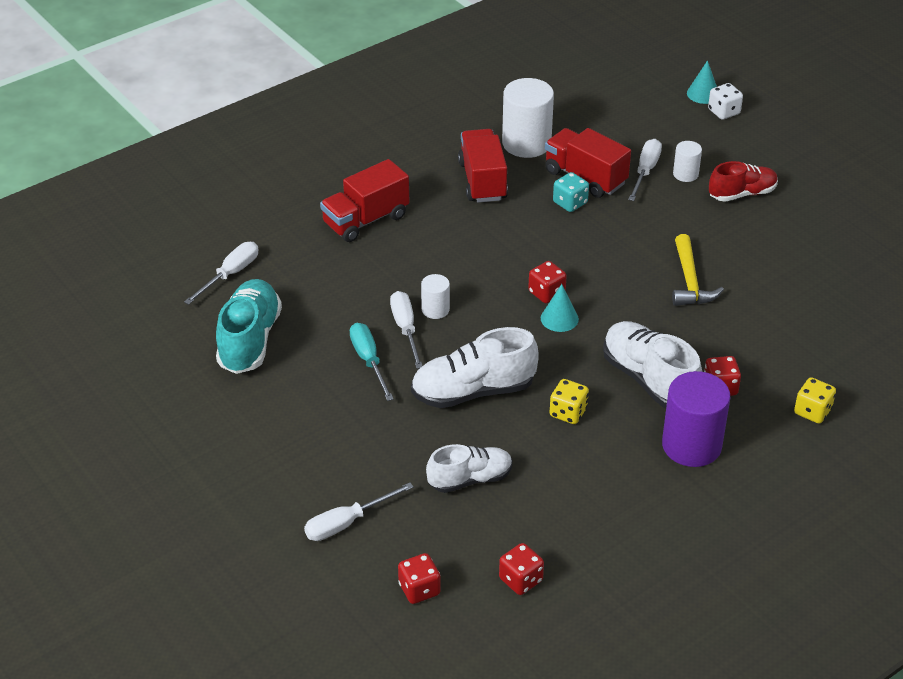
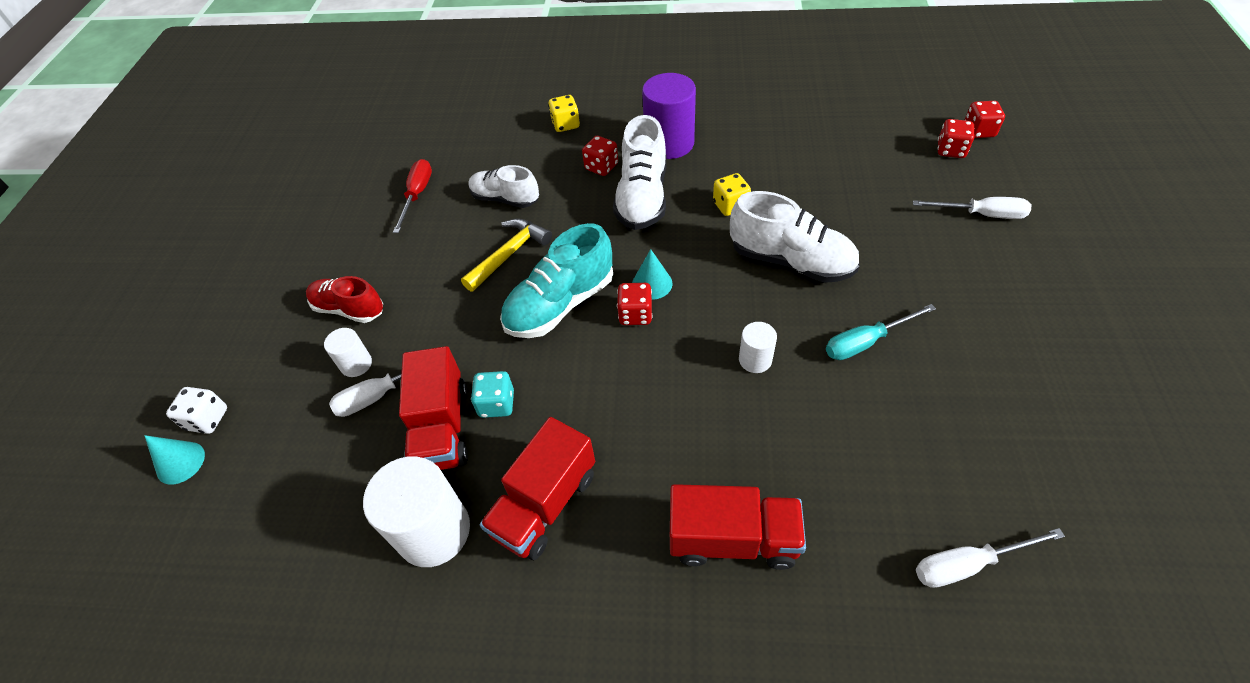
camera: 135 degrees left, 10 degrees up
(250, 340) = (987, 442): turquoise shoe -> turquoise shoe (560, 304)
(369, 361) = (866, 342): turquoise screwdriver -> turquoise screwdriver turned 45 degrees clockwise
(406, 329) = (803, 355): white screwdriver -> none
(470, 479) = (854, 198): white shoe -> white shoe (505, 199)
(520, 580) = (871, 125): red dice -> red dice (978, 131)
(830, 281) = (417, 195): none -> red screwdriver

